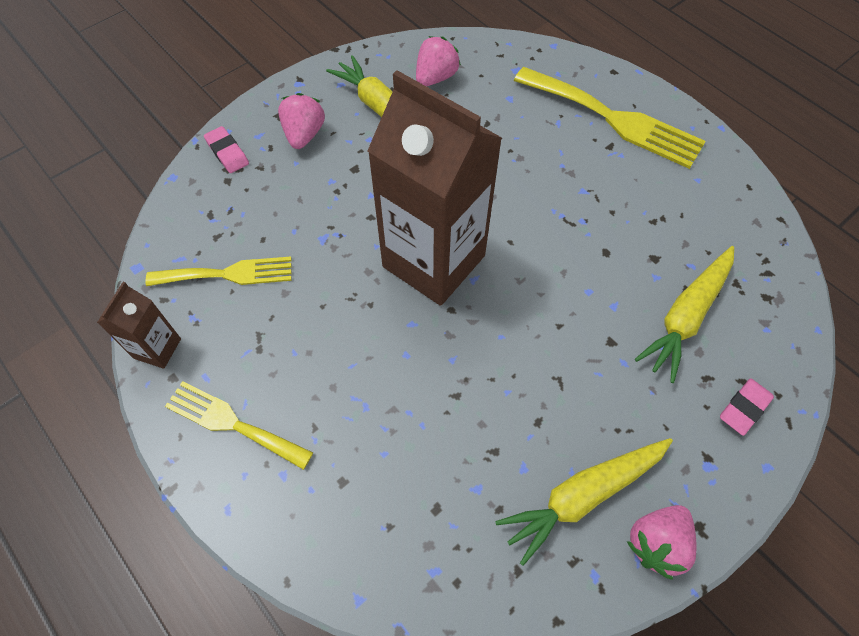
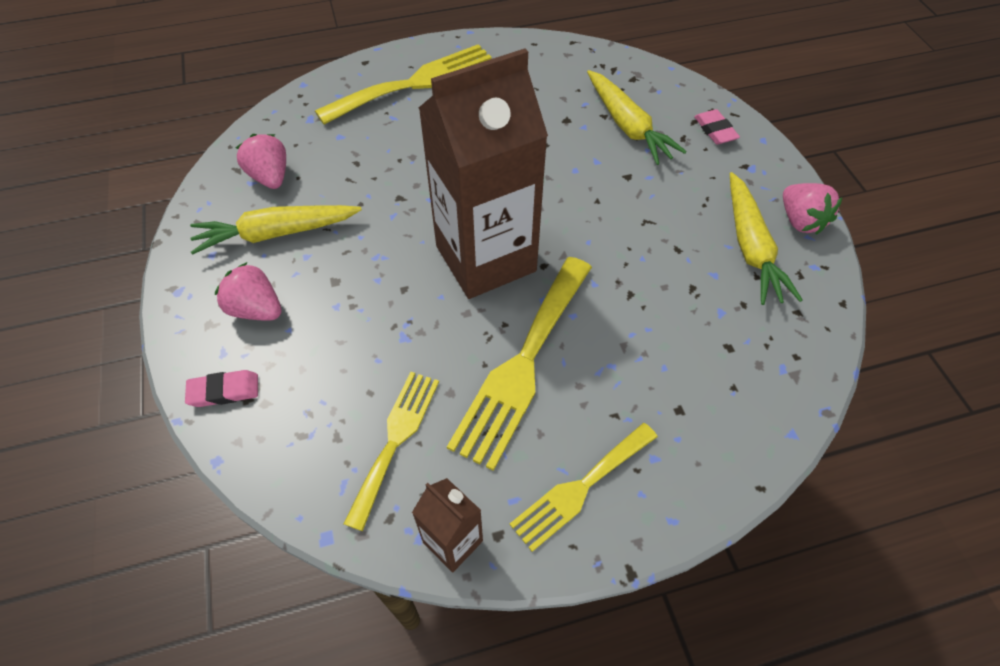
camera: 65 degrees left, 5 degrees down
(334, 334) = (523, 364): none -> yellow fork

